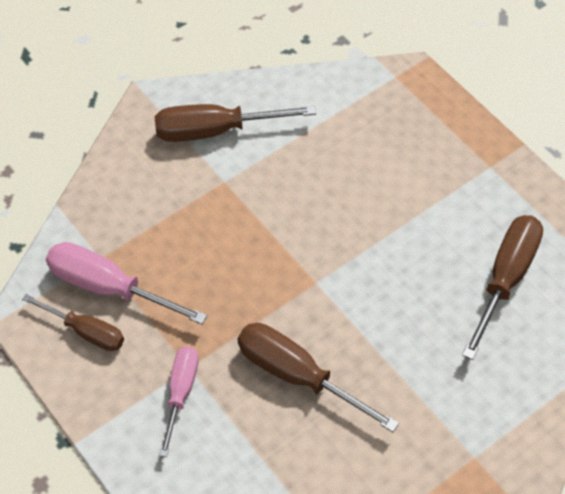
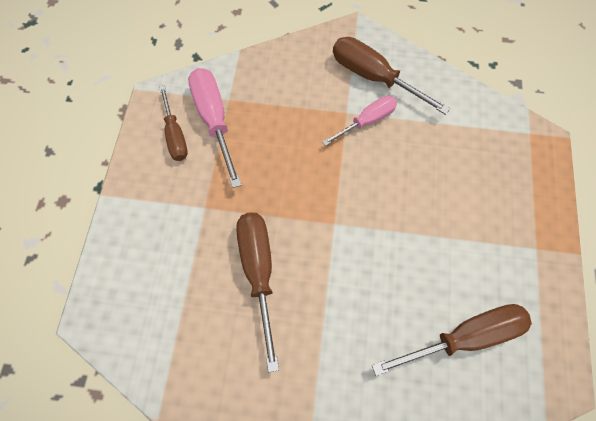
camera: 45 degrees right, 10 degrees up
(181, 392) = (184, 218): pink screwdriver -> pink screwdriver (367, 121)

